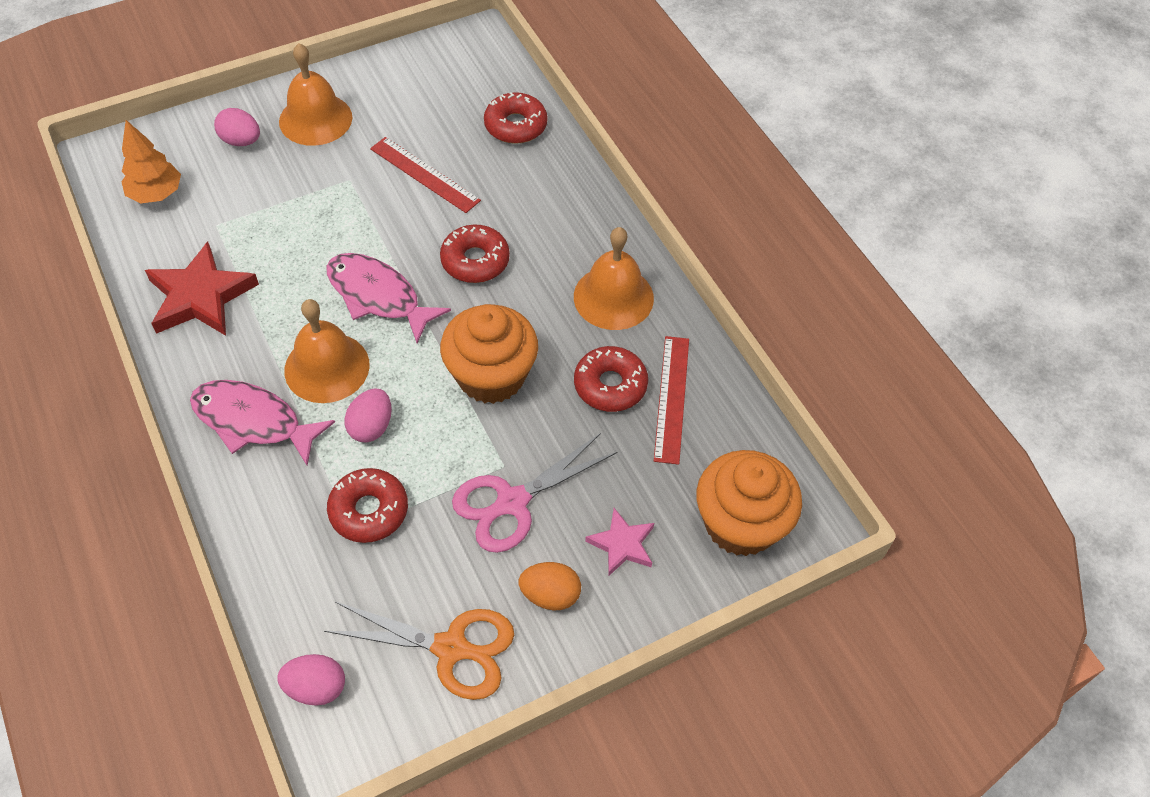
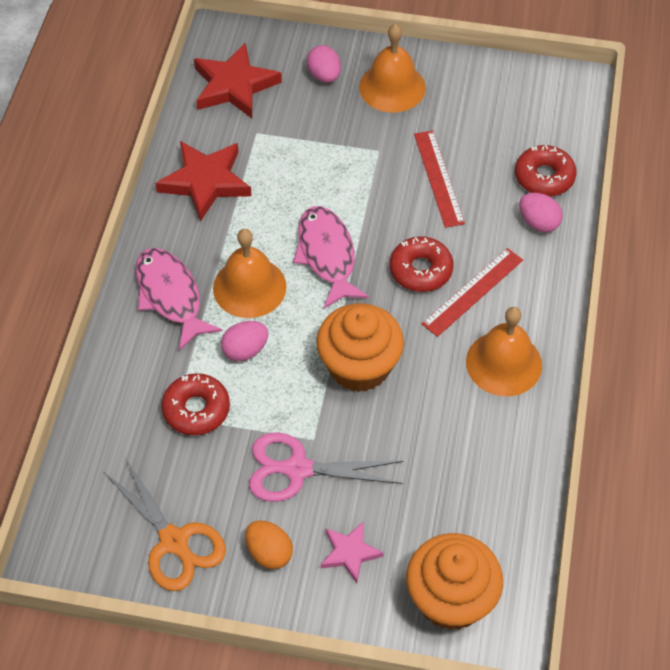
camera: 40 degrees right, 0 degrees up
(156, 194) = (234, 86): orange tree -> red star
(316, 687) = (70, 506): pink egg -> pink egg (538, 222)
(610, 385) = (442, 430): red donut -> none
(671, 398) = (481, 470): red ruler -> red ruler (472, 291)

